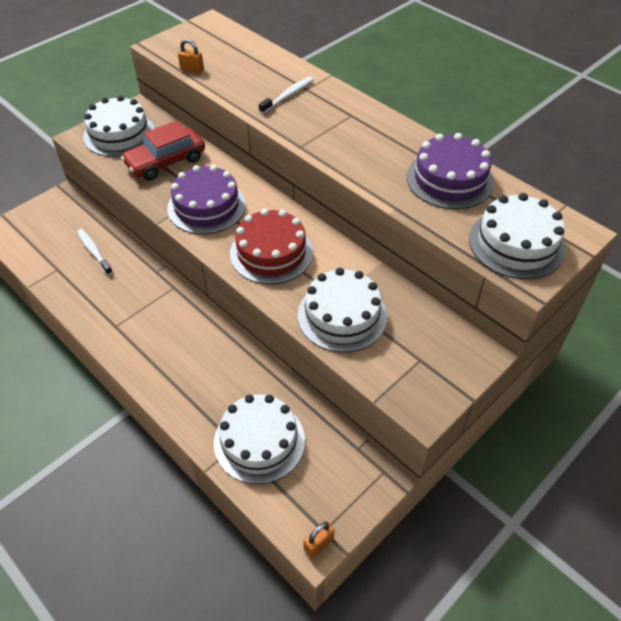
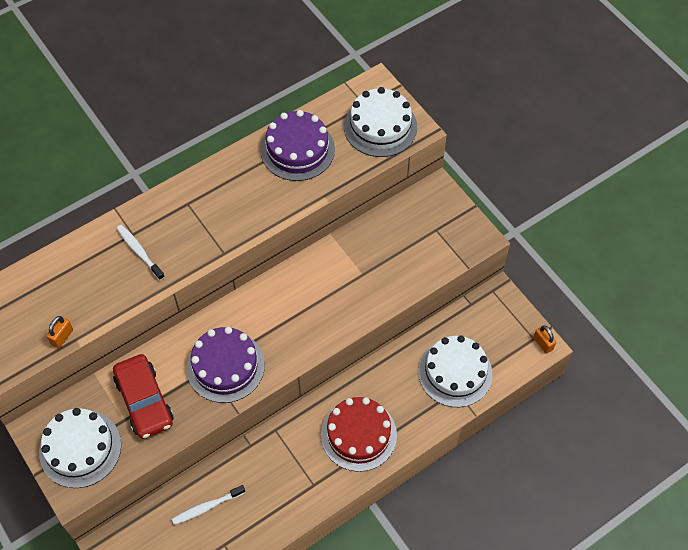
camera: 80 degrees left, 10 degrees up
(271, 253) = (301, 317): red cake -> red cake (358, 434)
(342, 315) = (383, 274): white cake -> none

